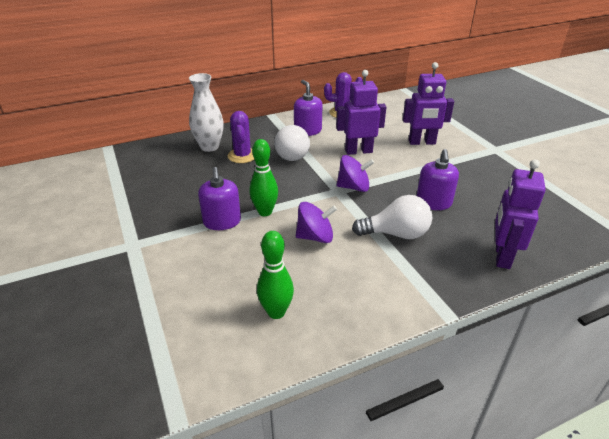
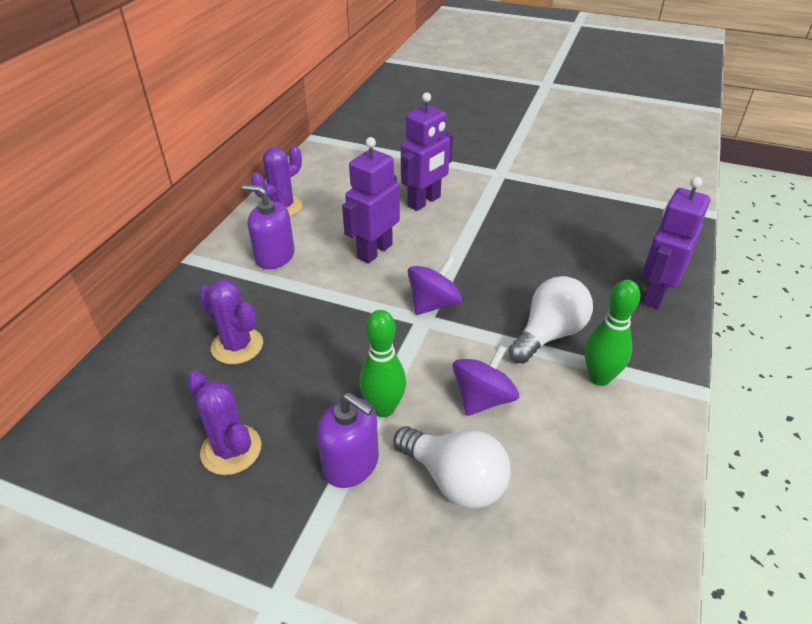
camera: 45 degrees left, 5 degrees up
(188, 189) = (231, 450): none -> purple cactus
(209, 147) = (166, 362): white vase -> none
(276, 312) = (576, 528): green bowling pin -> green bowling pin (599, 377)
(291, 154) = (300, 303): white light bulb -> white light bulb (455, 480)
(433, 203) = (531, 272): purple soap dispenser -> none
(502, 256) = (655, 294): purple robot -> purple robot turned 60 degrees clockwise

